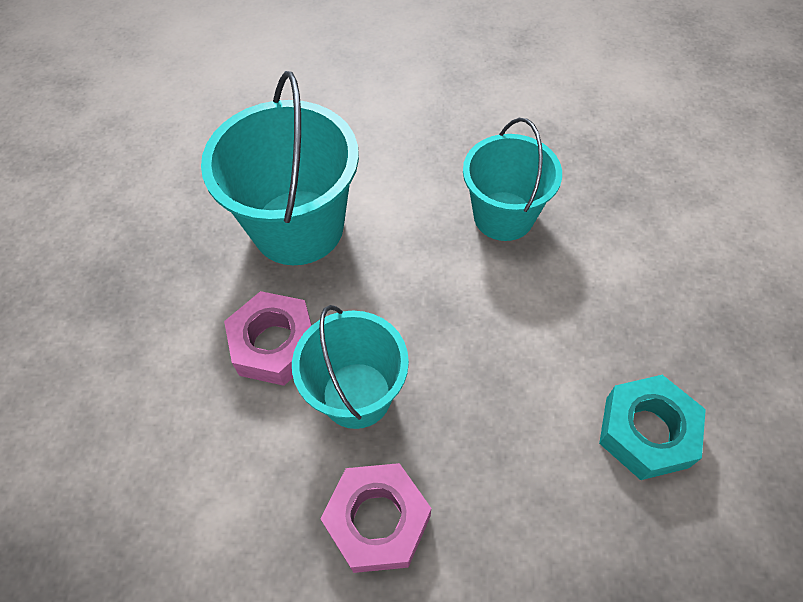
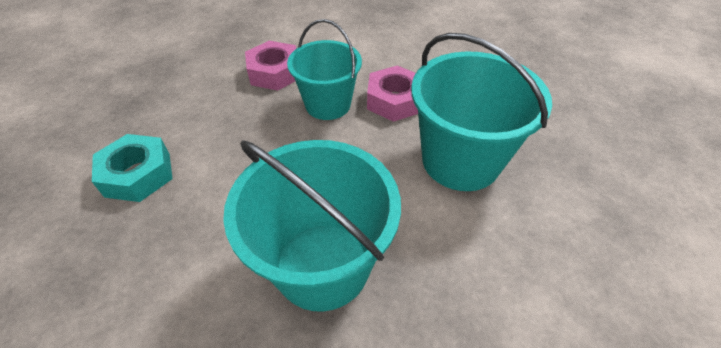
camera: 140 degrees right, 10 degrees down
(503, 216) = (322, 265): turquoise bucket -> turquoise bucket, size x1.50

